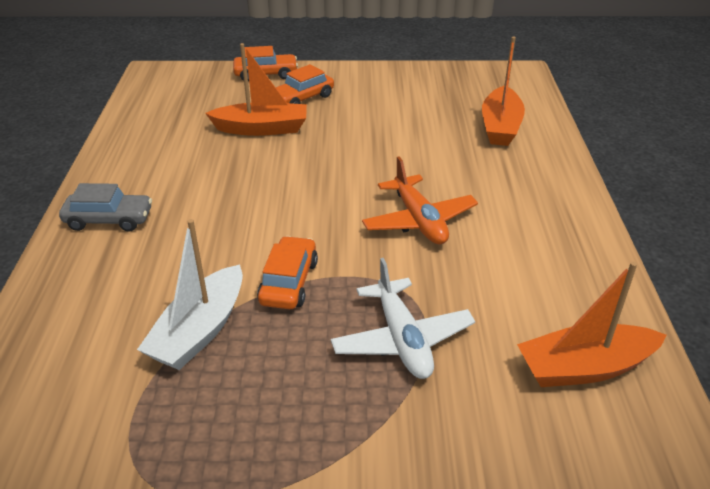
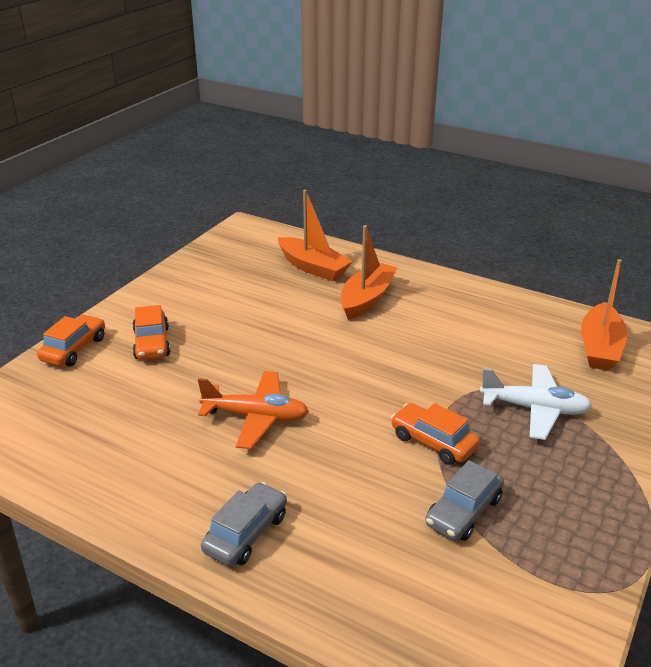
camera: 60 degrees left, 5 degrees down
(200, 330) = (463, 511): white boat -> grey car
(262, 129) = (180, 384): orange boat -> orange boat (367, 299)
(419, 221) = (403, 350): orange plane -> orange plane (256, 417)

